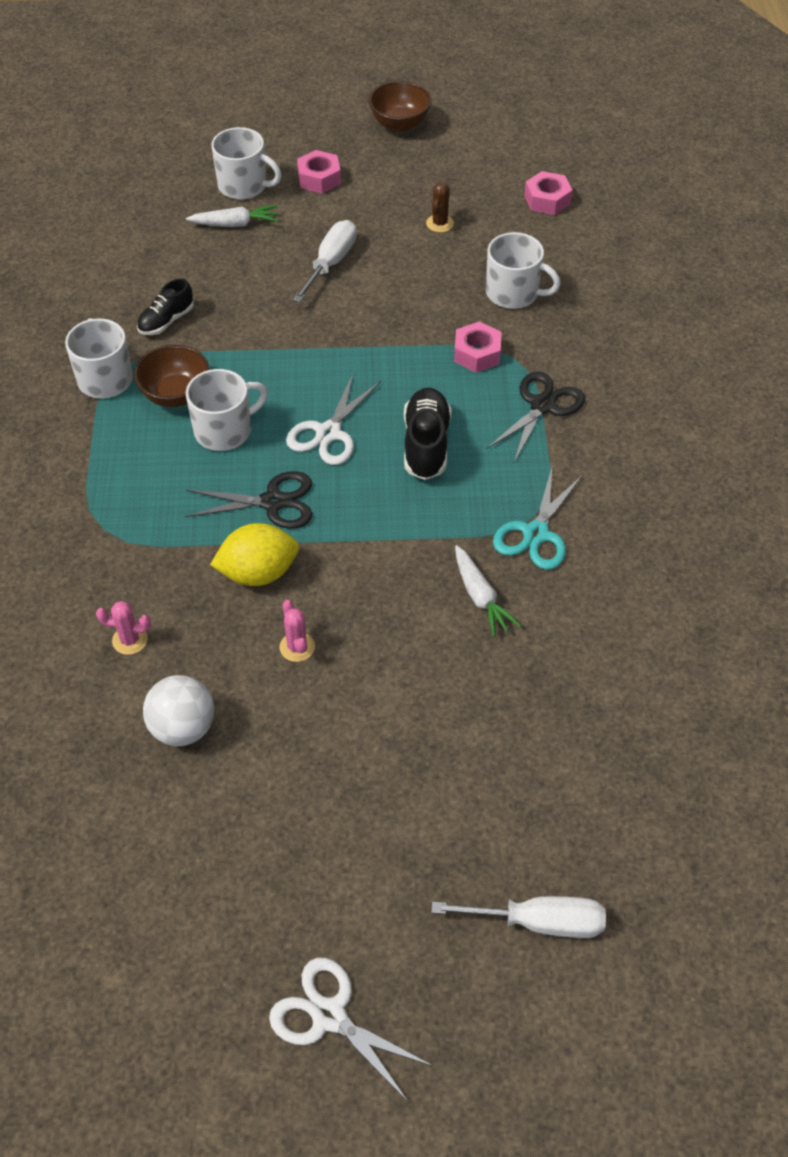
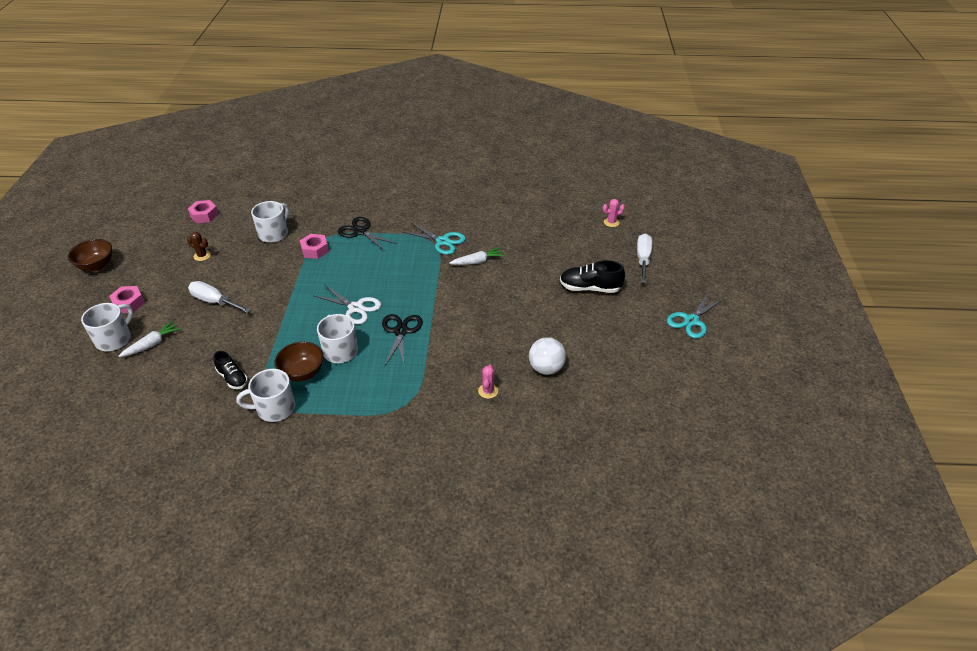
camera: 85 degrees left, 10 degrees down
(235, 224) = (152, 344): white carrot -> white carrot turned 45 degrees clockwise
(258, 573) = (449, 338): yellow lemon -> none
(297, 647) = (500, 325): pink cactus -> pink cactus (611, 222)
(329, 1016) = (691, 321): white scissors -> turquoise scissors
(426, 445) = (375, 272): black shoe -> black shoe (590, 288)

